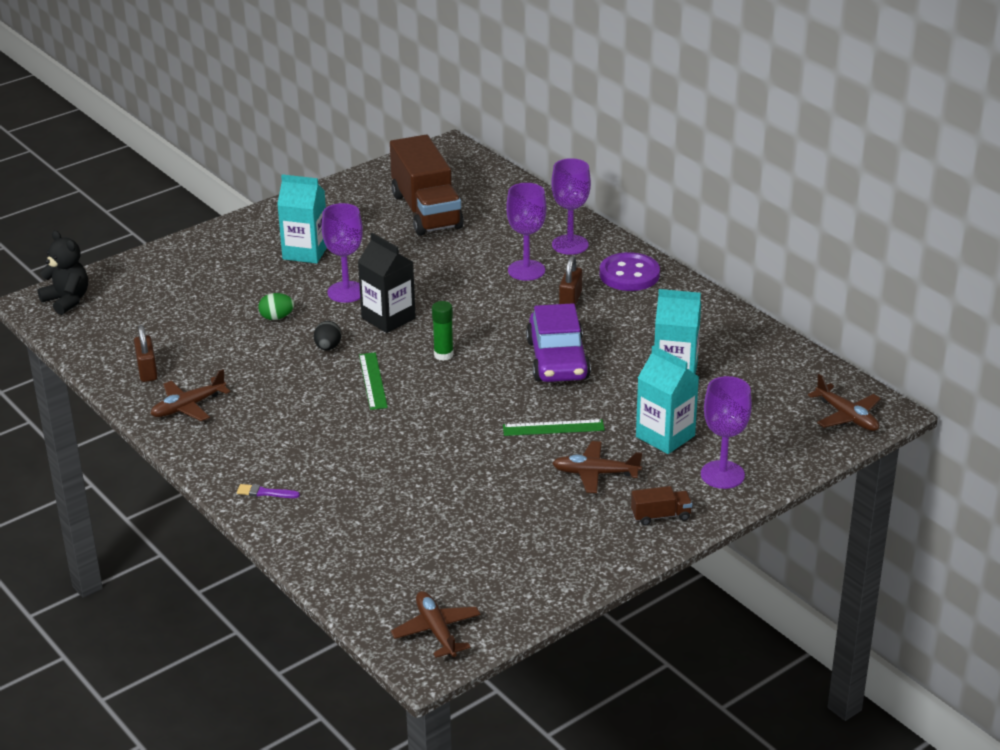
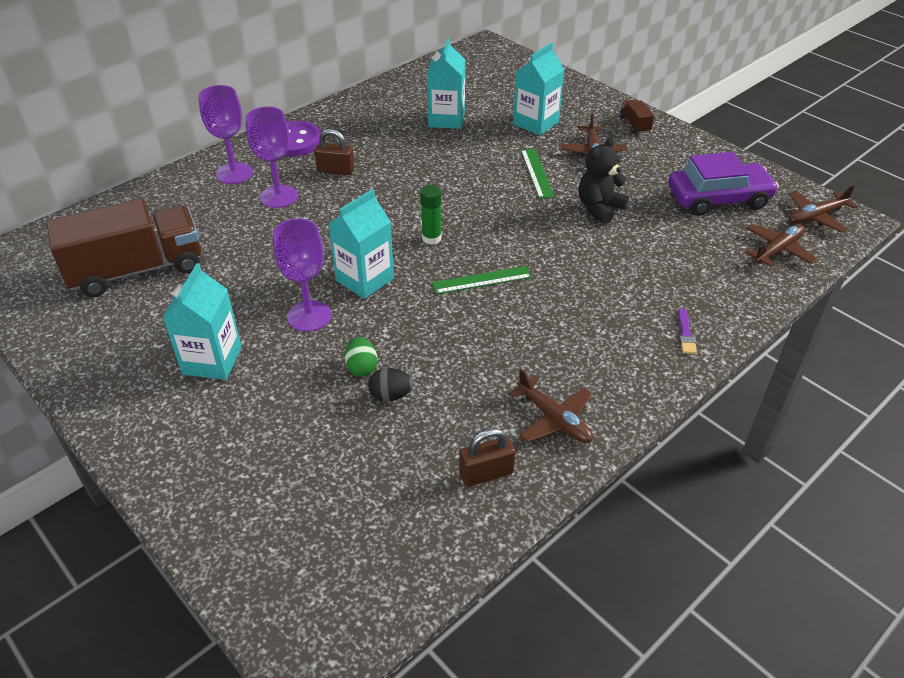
camera: 95 degrees left, 10 degrees up
(67, 300) = (309, 613): black teddy bear -> black teddy bear (599, 208)
(328, 347) = (423, 318): black egg -> black egg (390, 395)
(388, 318) = (365, 279): black carton -> turquoise carton
(557, 360) = (434, 174): purple car -> purple car (718, 199)
(722, 475) = (577, 101): purple goblet -> none
(847, 416) = (495, 56): brown plane -> brown plane (777, 250)

